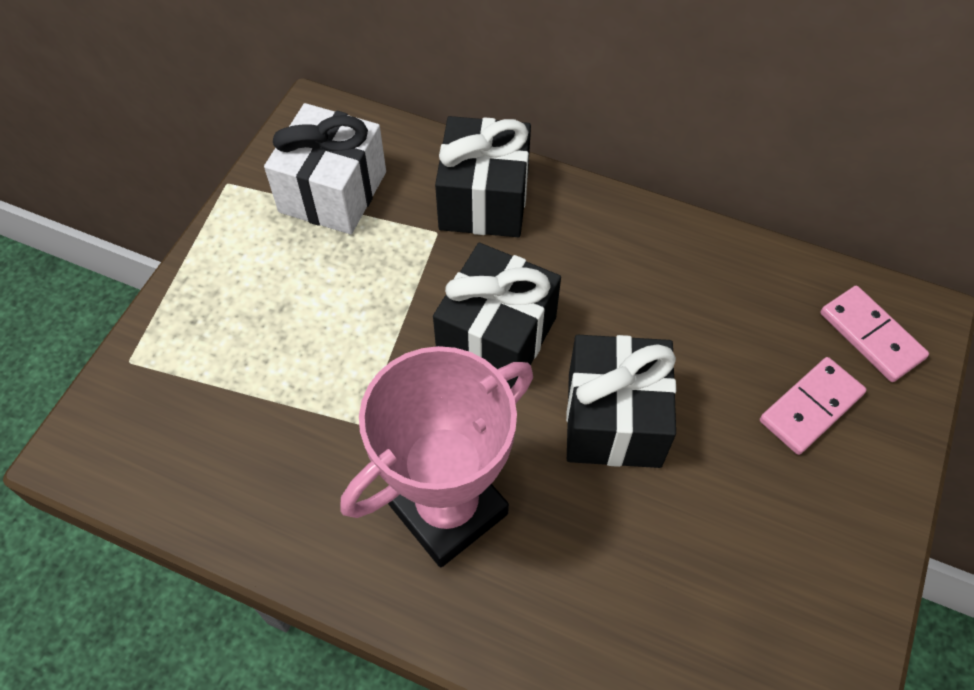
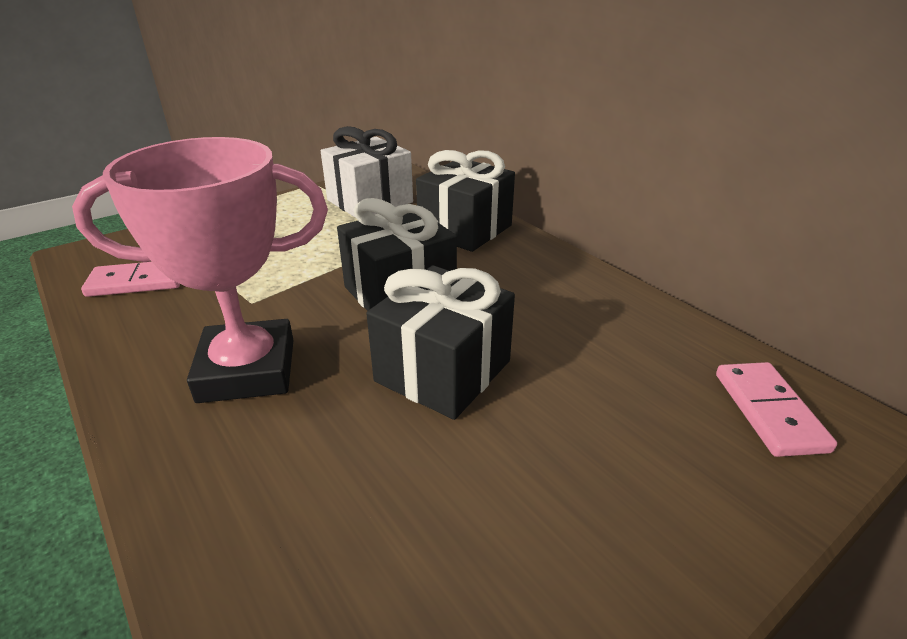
camera: 30 degrees right, 25 degrees down
(811, 407) = (656, 440): pink domino -> pink domino (137, 282)

